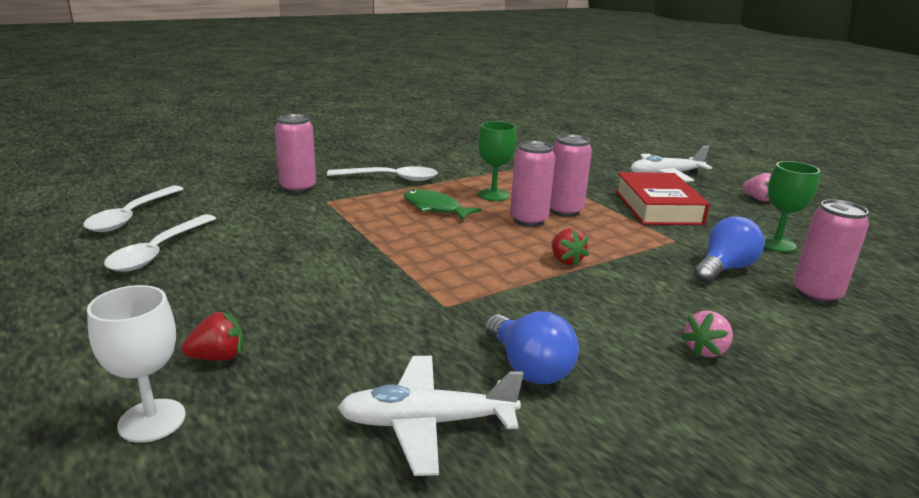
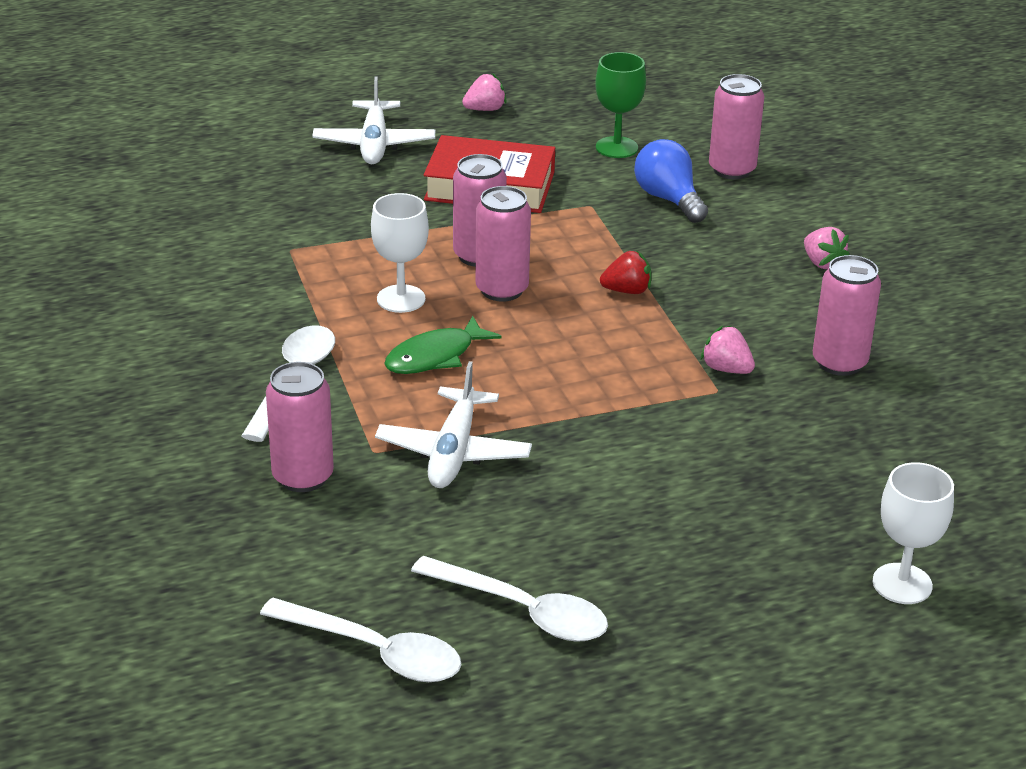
camera: 75 degrees left, 10 degrees up
(218, 357) = (801, 547): red strawberry -> none
(426, 423) = (914, 430): white plane -> white plane (454, 452)
(480, 308) = (726, 369): none -> pink strawberry
(493, 195) = (401, 299): green goblet -> white goblet
(528, 368) = (839, 362): blue light bulb -> pink can

